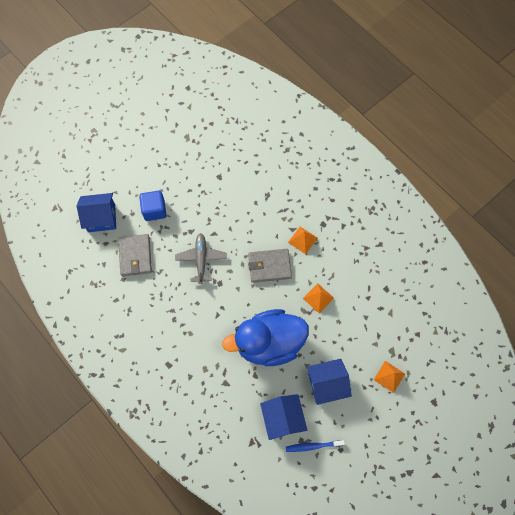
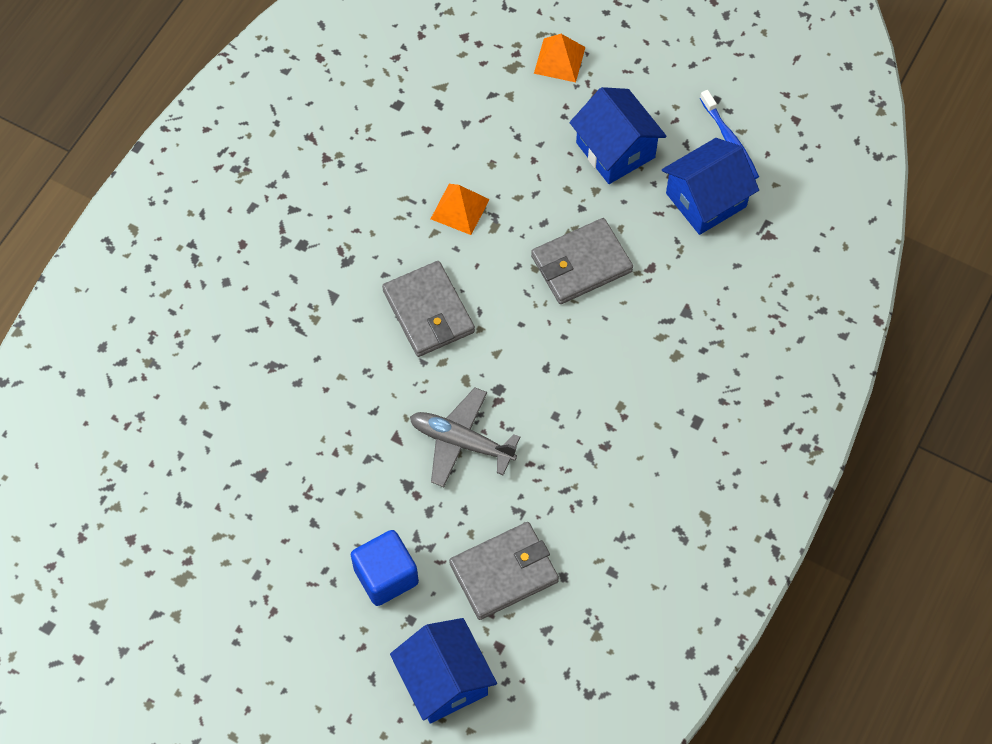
camera: 110 degrees left, 5 degrees down
(201, 259) = (461, 441): grey plane -> grey plane turned 45 degrees clockwise
(269, 343) = (581, 264): blue duck -> grey wallet
(302, 240) = (350, 270): orange pyramid -> none

